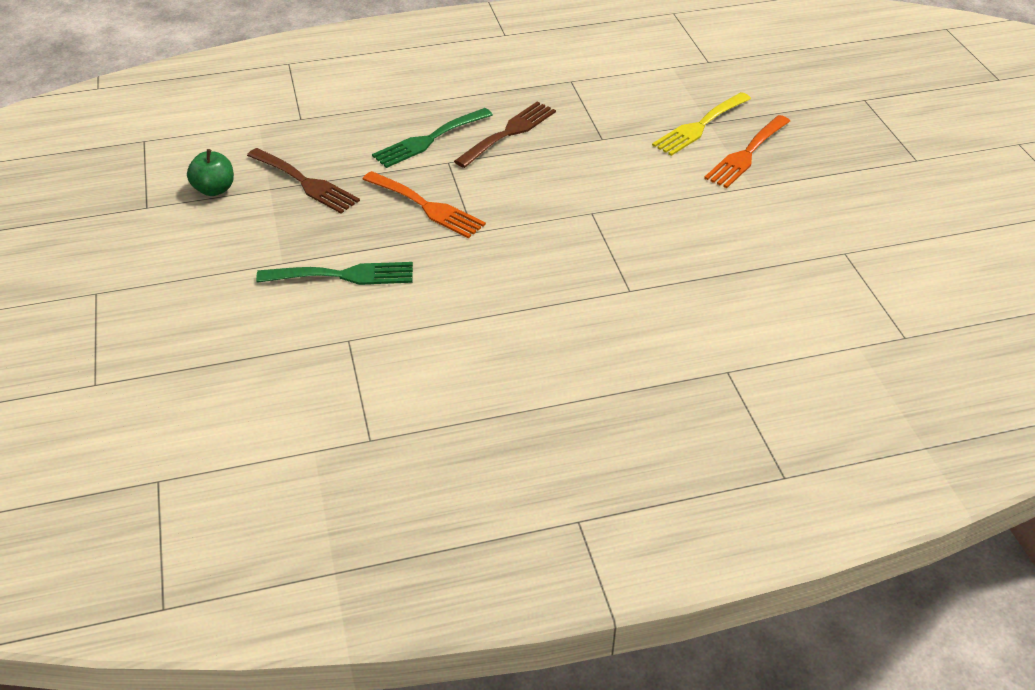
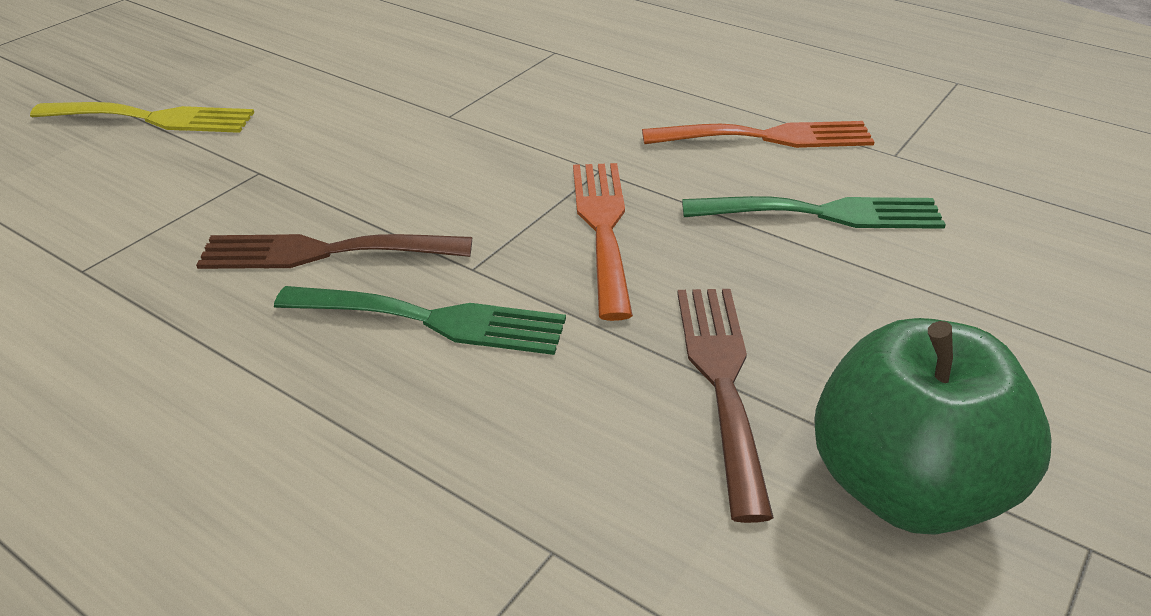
camera: 130 degrees left, 5 degrees down
(214, 189) = (907, 487): green apple -> green apple, size x1.83
(344, 275) = (824, 213): green fork -> green fork turned 135 degrees clockwise
(746, 154) = (202, 73): orange fork -> orange fork (768, 137)

